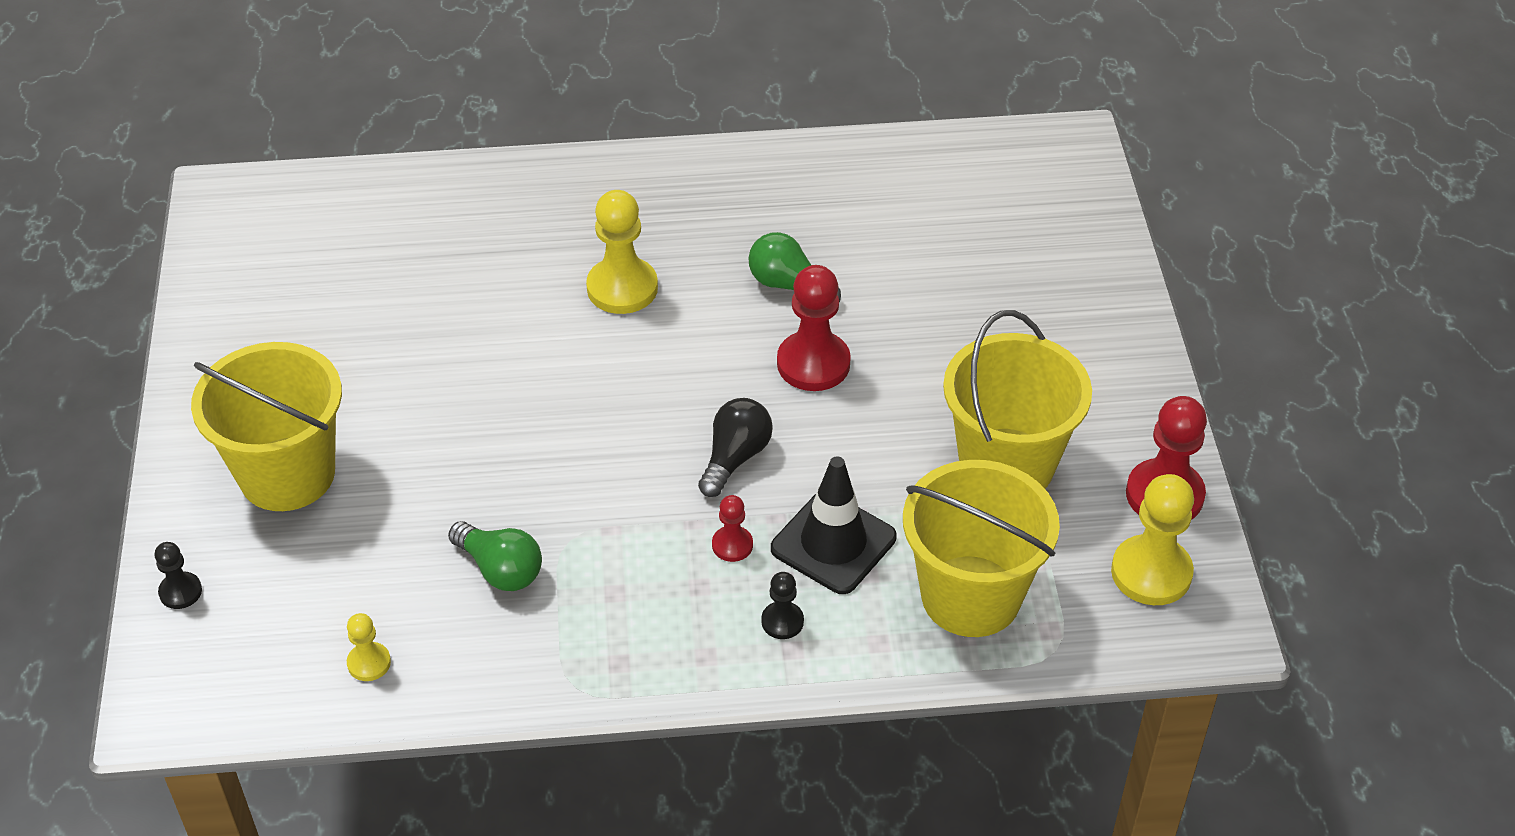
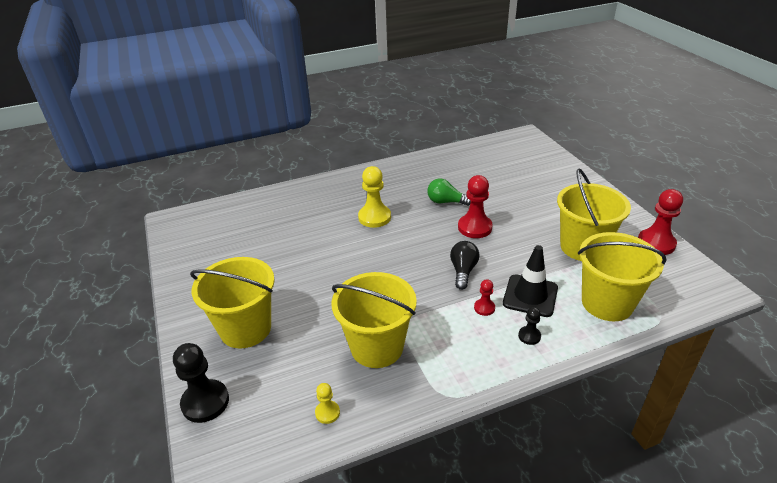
camera: 15 degrees left, 10 degrees down
(180, 592) = (205, 402): black pawn -> black pawn, size x1.92
(500, 569) = (377, 347): green light bulb -> yellow bucket
(1151, 573) = (675, 274): yellow pawn -> none

